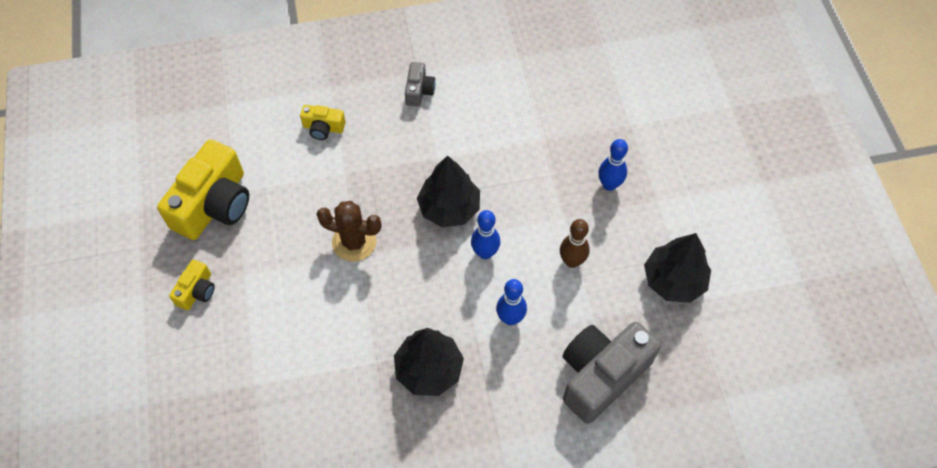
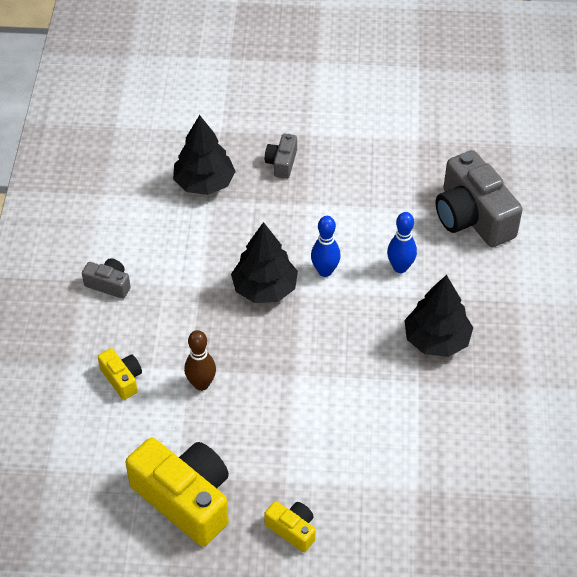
camera: 75 degrees left, 10 degrees down
(323, 128) = (122, 379): yellow camera -> yellow camera turned 60 degrees counterclockwise
(354, 242) = (278, 375): brown cactus -> none
(572, 261) = (354, 209): brown bowling pin -> brown bowling pin (201, 384)
(609, 185) = (282, 163): blue bowling pin -> grey camera
(673, 280) = (395, 145): black tree -> black tree (204, 183)

